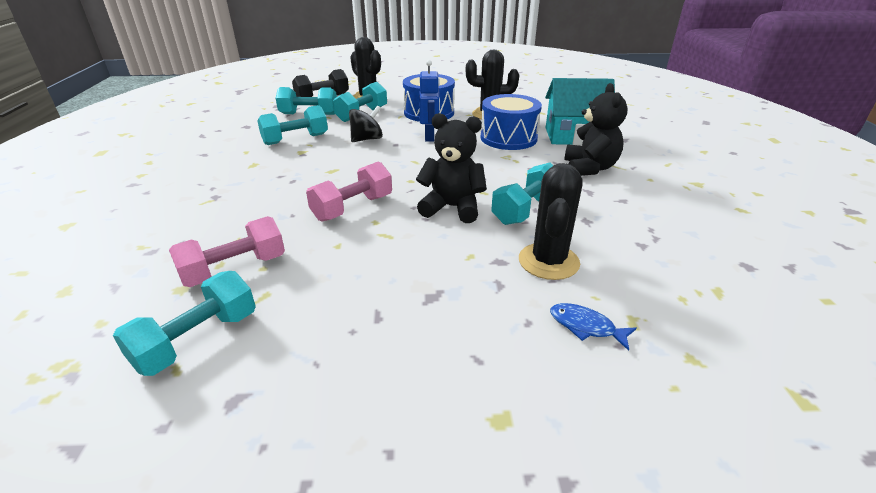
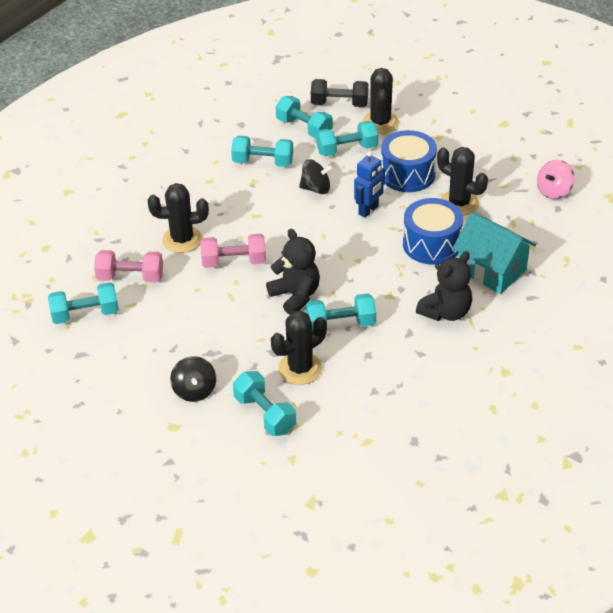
camera: 40 degrees right, 10 degrees up
(270, 212) = (182, 240): none -> black cactus
(467, 350) = (194, 390): none -> black spinning top
(537, 93) = (553, 191): none -> pink spinning top
(586, 327) = (265, 414): blue fish -> turquoise dumbbell

